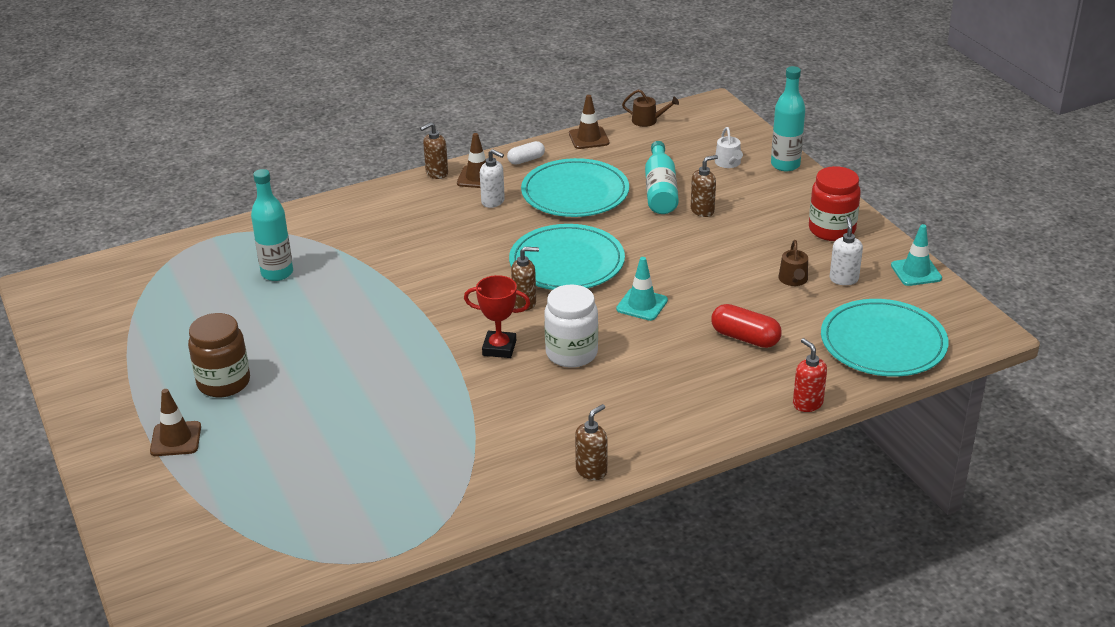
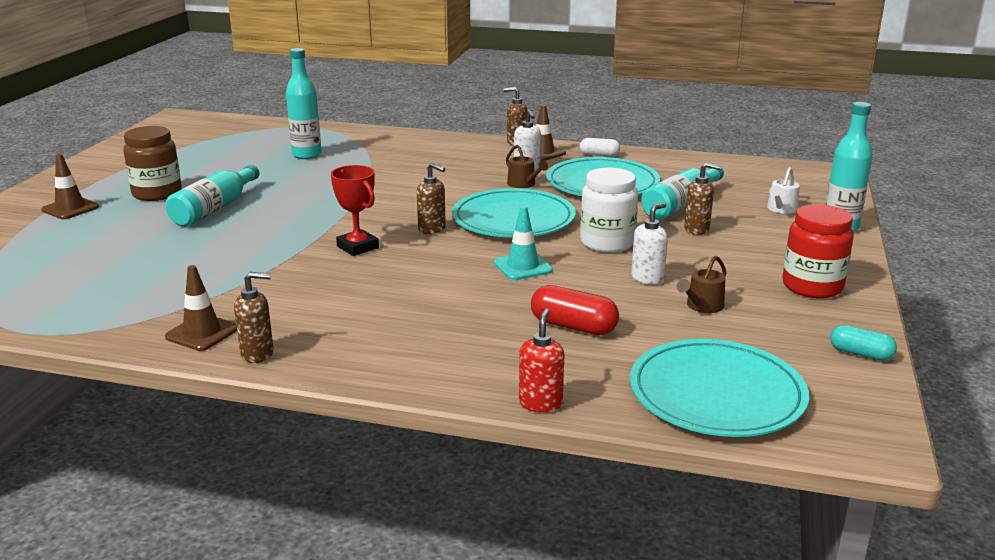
camera: 40 degrees right, 10 degrees down
(311, 371) = (215, 208): none -> turquoise bottle
(571, 353) = (403, 273): white jar -> white jar (607, 243)
(589, 138) = (676, 158): brown traffic cone -> brown traffic cone (202, 333)
(648, 120) = (749, 163): brown watering can -> brown watering can (523, 184)
(745, 338) = (573, 326): red capsule -> red capsule turned 45 degrees counterclockwise
(843, 279) = (760, 326): white soap dispenser -> white soap dispenser (647, 278)
(916, 272) = (860, 354): turquoise traffic cone -> turquoise capsule

